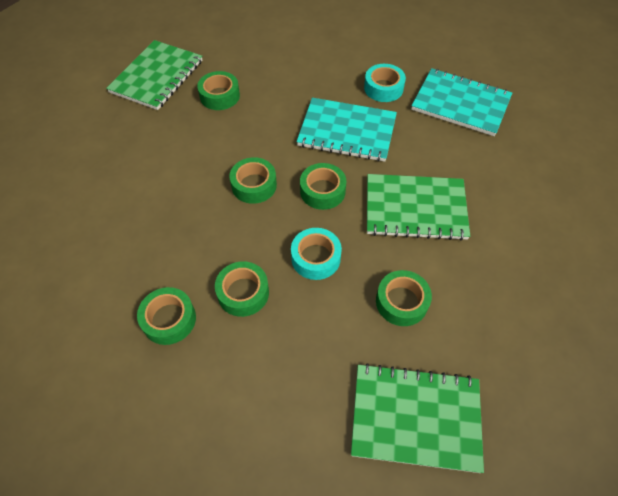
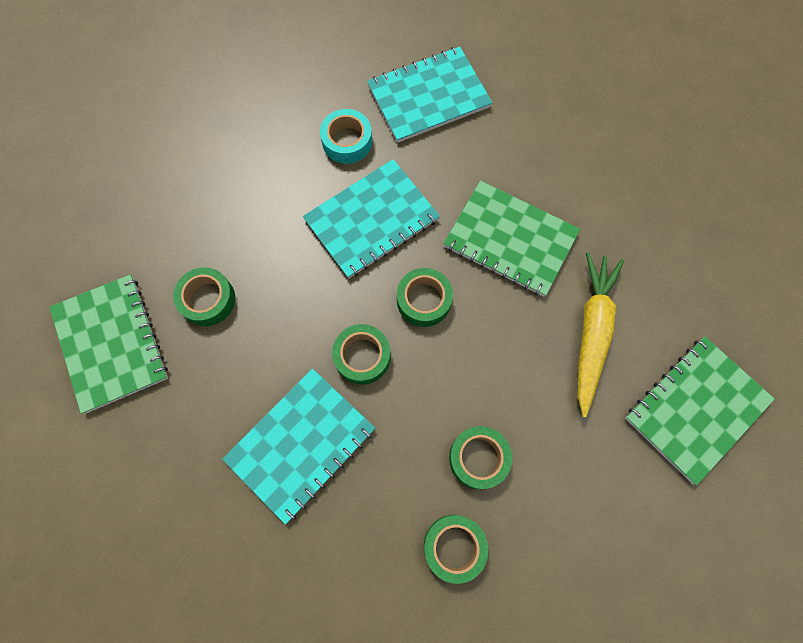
camera: 50 degrees left, 15 degrees up
(170, 193) = (301, 444): none -> turquoise notebook
(316, 258) = (492, 366): turquoise tape -> none
(401, 302) = (591, 332): green tape -> yellow carrot
(415, 208) = (510, 240): green notebook -> green notebook turned 75 degrees clockwise

